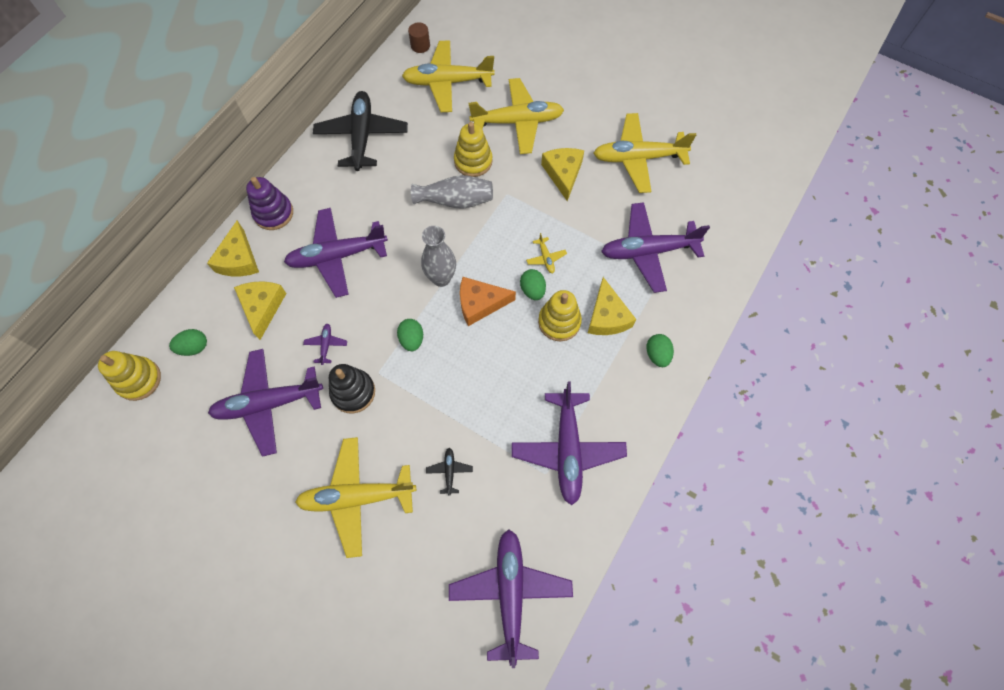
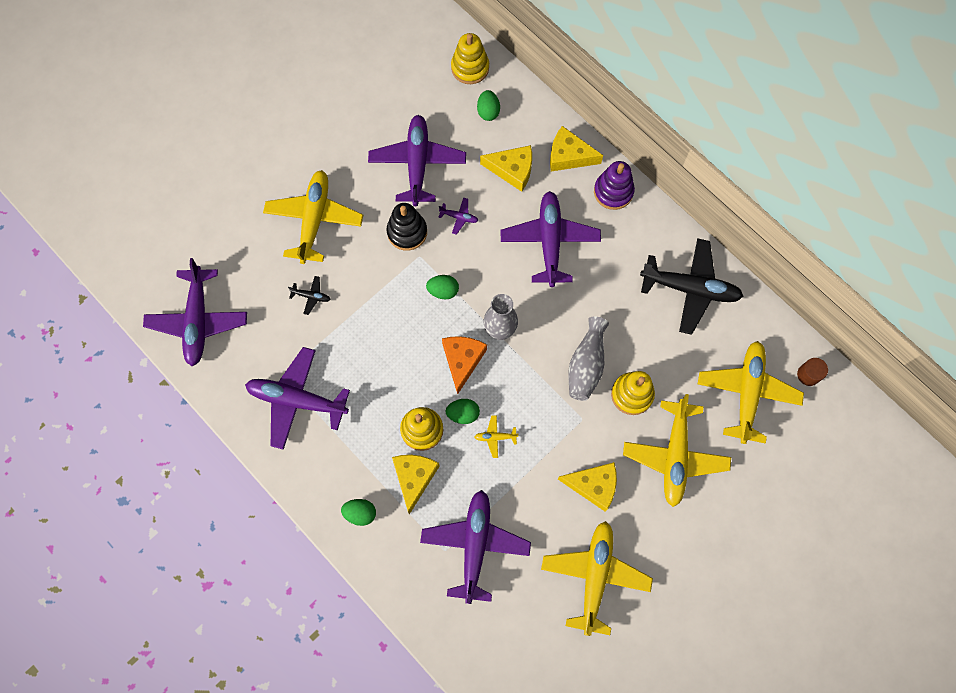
camera: 105 degrees right, 5 degrees up
(510, 593) = (198, 320): purple plane -> purple plane turned 75 degrees clockwise
(607, 316) = (414, 478): yellow cheese -> yellow cheese turned 90 degrees clockwise

